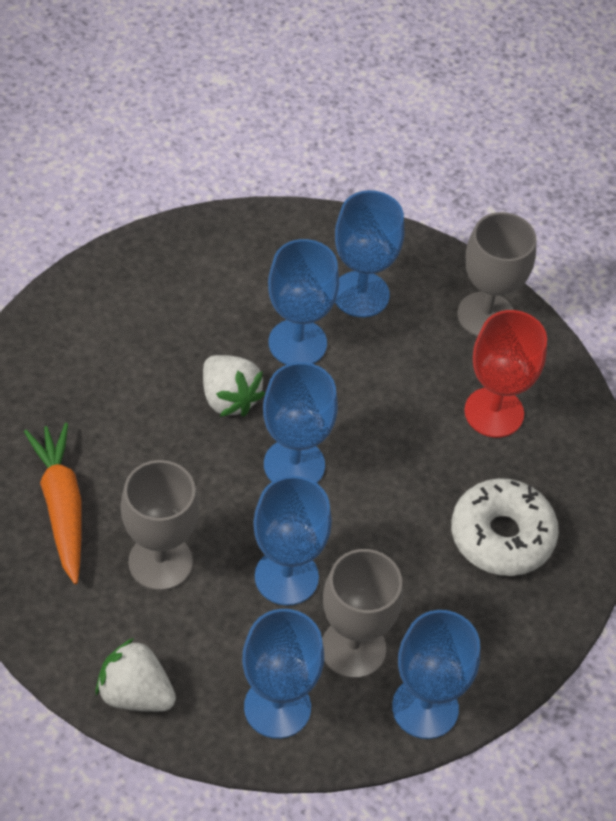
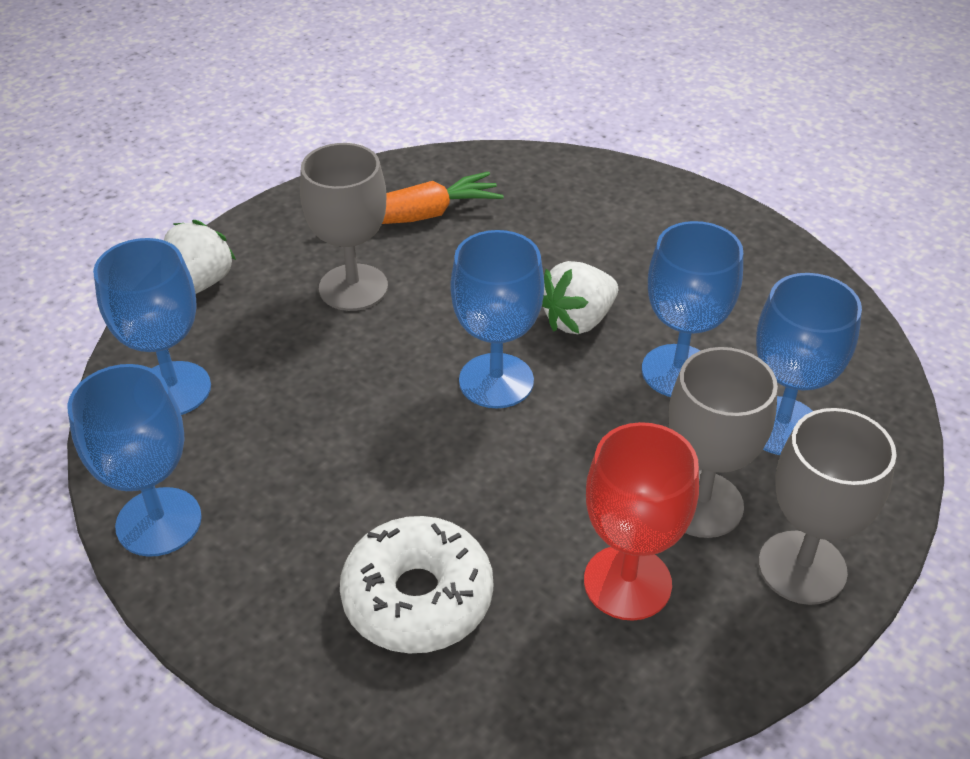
camera: 90 degrees right, 10 degrees down
(286, 577) = (340, 385): blue goblet -> none
(353, 648) = (244, 449): grey goblet -> grey goblet (701, 504)

